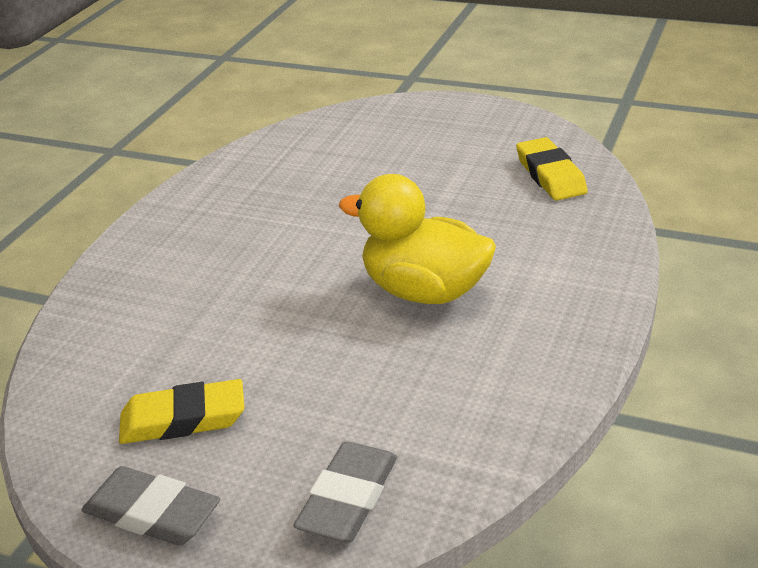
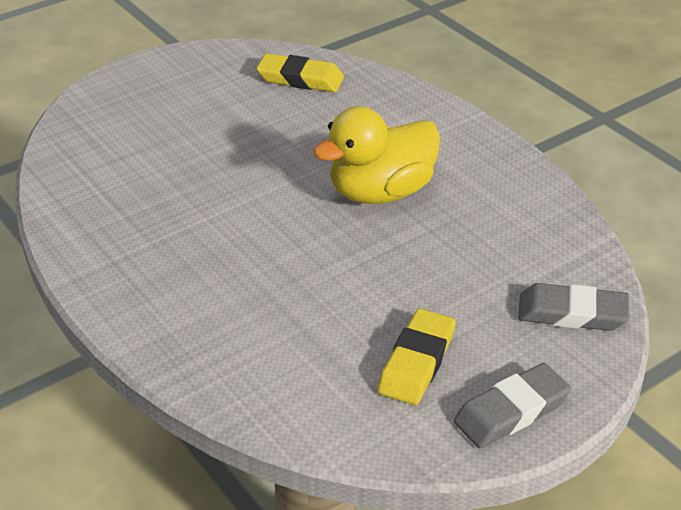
camera: 60 degrees left, 5 degrees up
(348, 498) = (572, 313): grey eraser -> grey eraser turned 45 degrees counterclockwise

